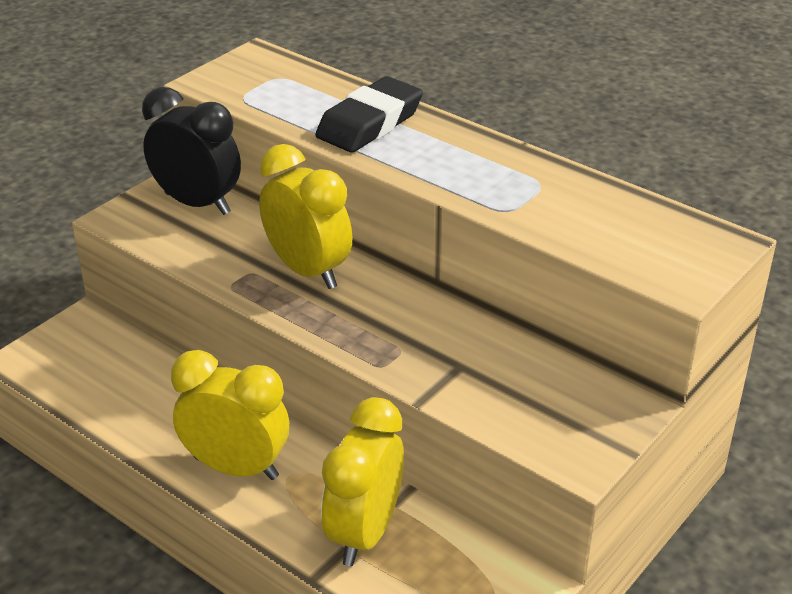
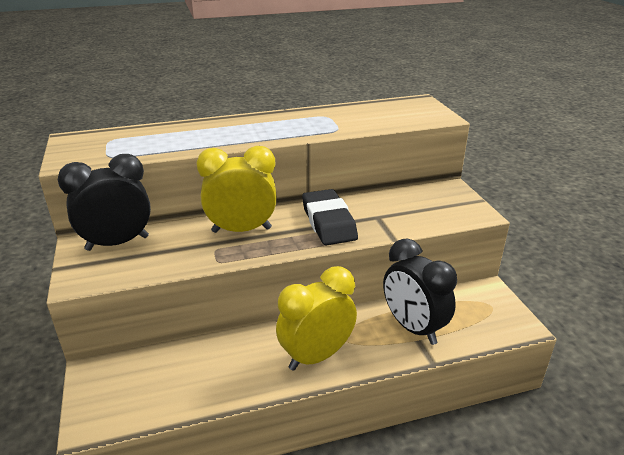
camera: 55 degrees left, 5 degrees down
(364, 533) = (413, 328): yellow clock -> black clock
(370, 123) = (205, 133): black eraser -> black eraser (328, 222)

